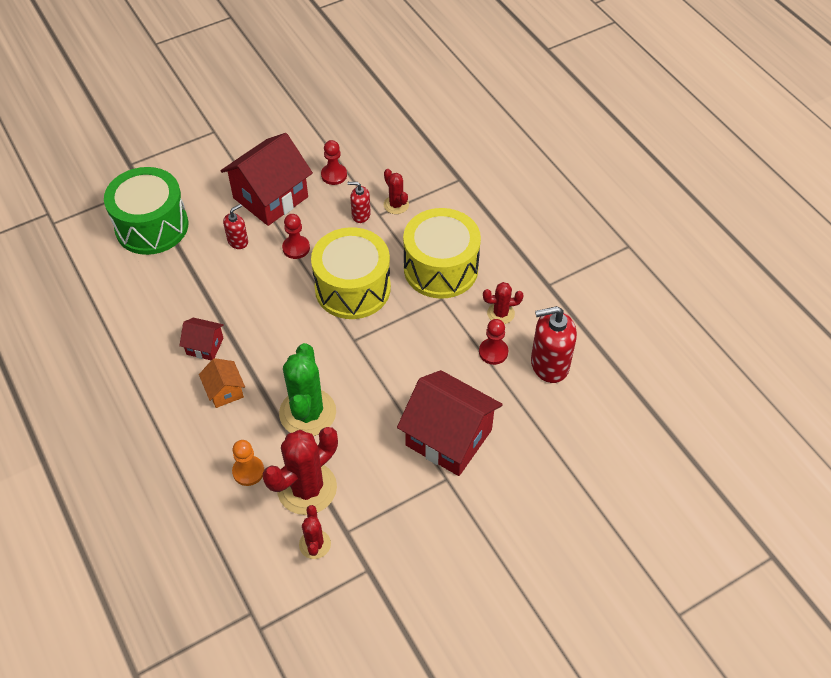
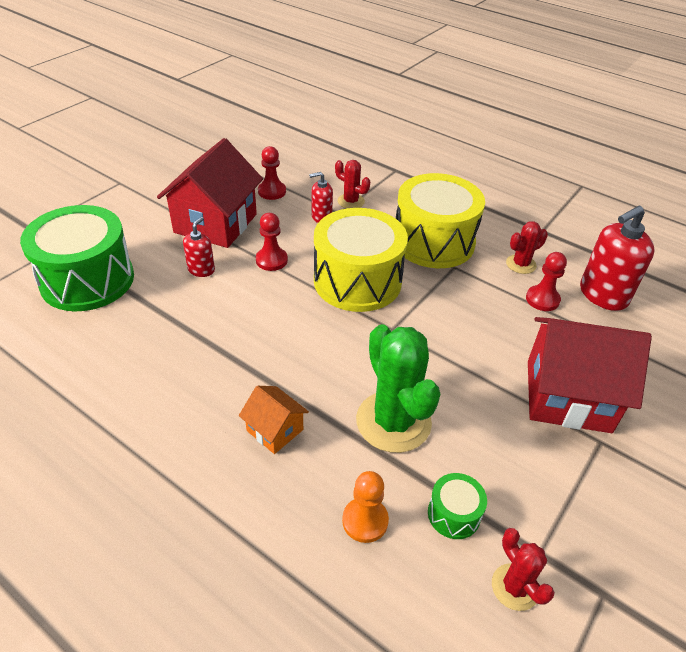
camera: 25 degrees left, 10 degrees down
(205, 346) = (220, 386): red house -> none
(307, 488) = (454, 514): red cactus -> green drum

